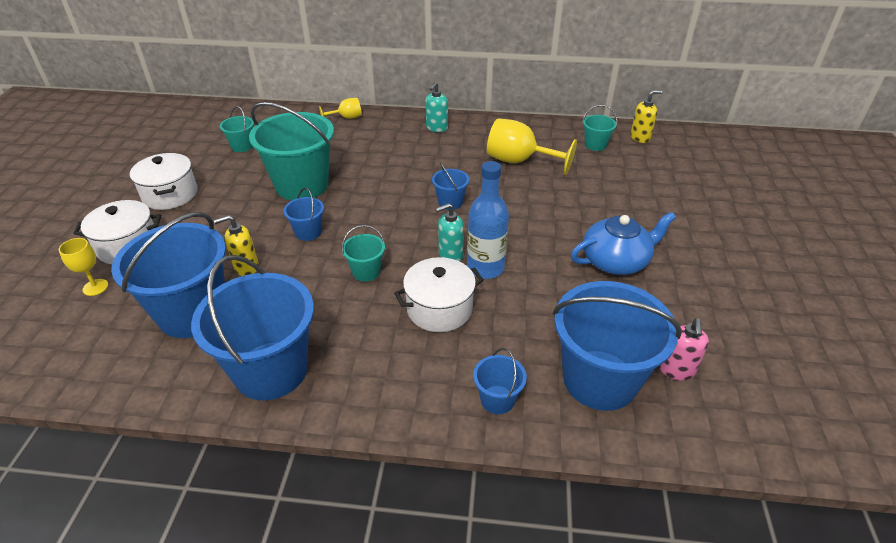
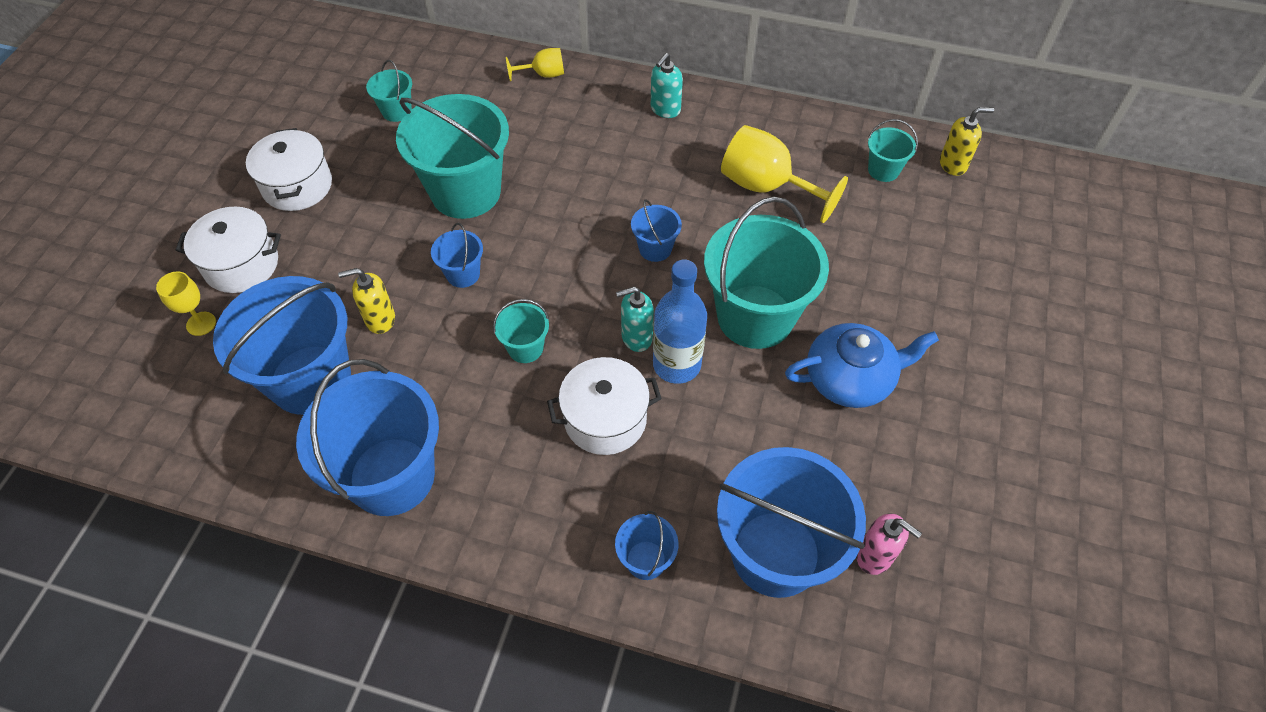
camera: 10 degrees right, 15 degrees up
(534, 233) = (755, 316): none -> turquoise bucket
(676, 370) = (875, 556): pink soap dispenser -> pink soap dispenser turned 75 degrees counterclockwise

